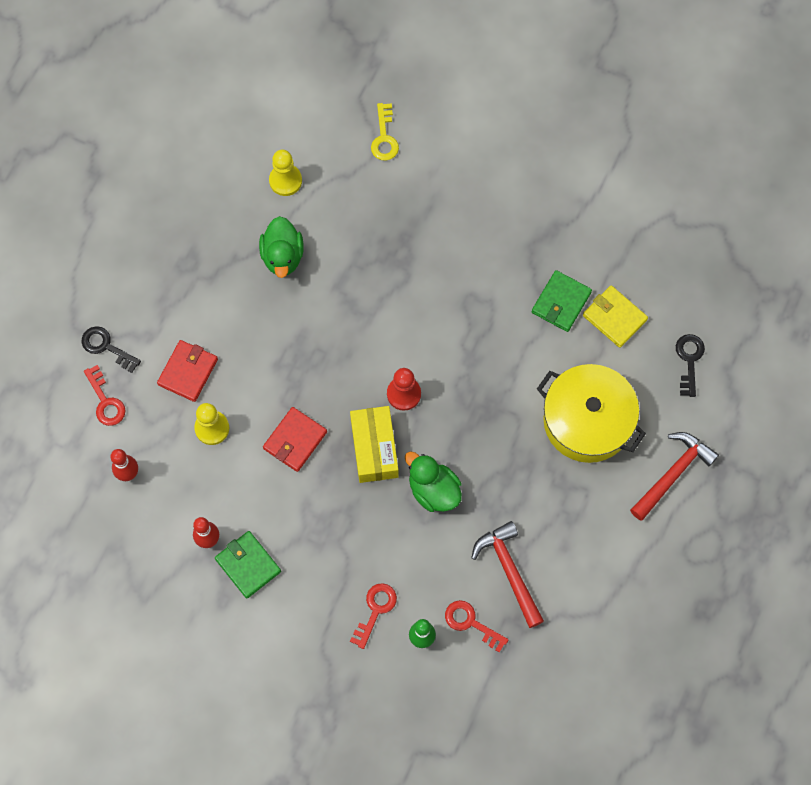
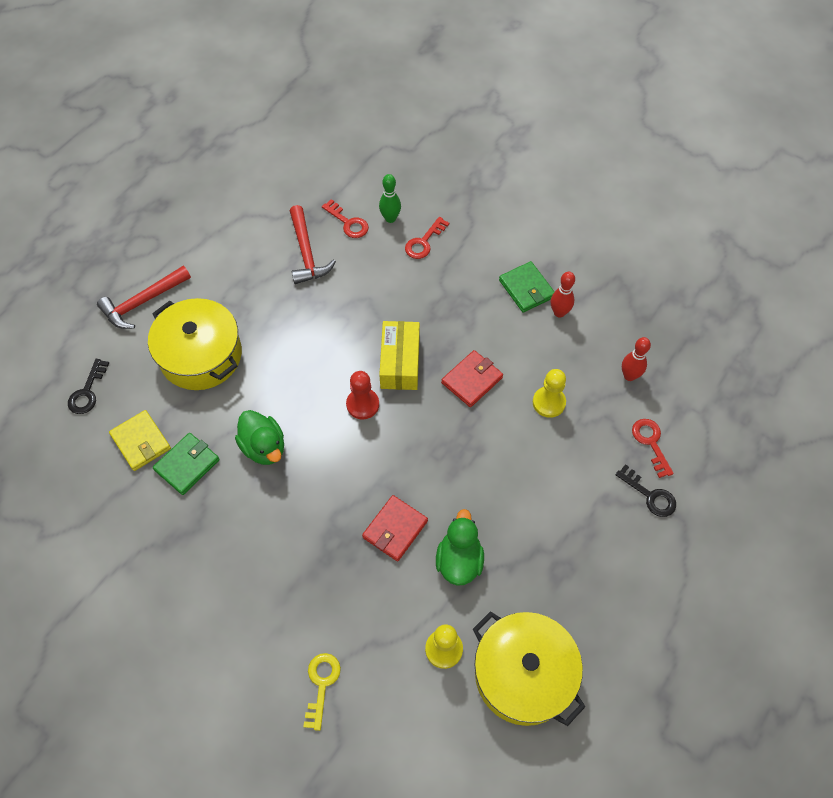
camera: 170 degrees left, 10 degrees down
(188, 372) = (568, 457): red wallet -> red wallet (395, 529)
(214, 172) = (523, 674): none -> yellow pot
(433, 490) = (354, 321): green duck -> green duck (264, 447)

